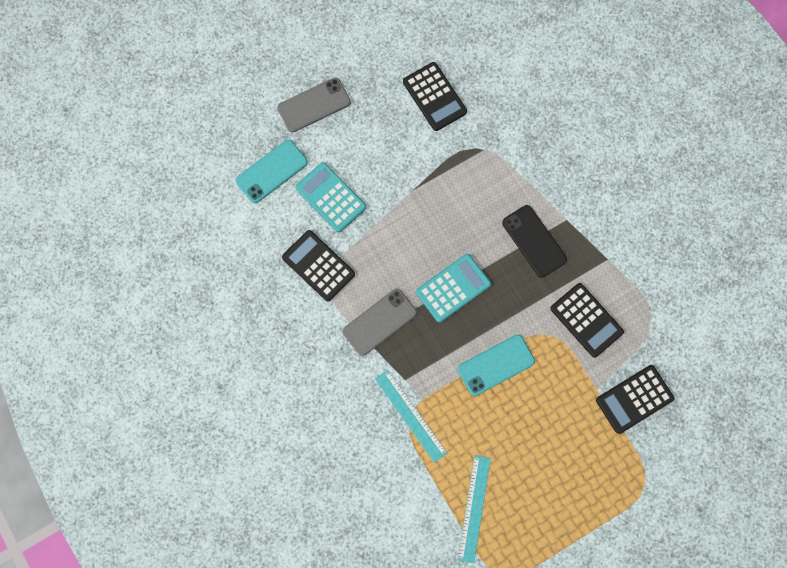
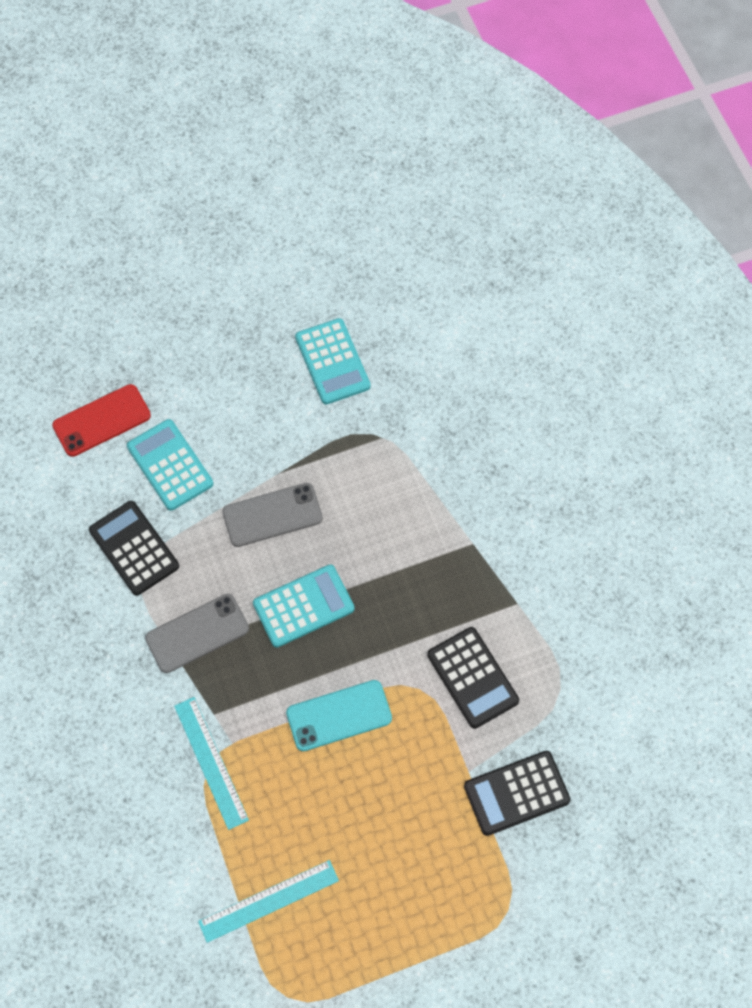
camera: 10 degrees right, 10 degrees down
(271, 171) = (101, 420): turquoise phone -> red phone
(314, 105) = (175, 348): grey phone -> grey phone (272, 515)
(434, 97) = (332, 362): black calculator -> turquoise calculator
(474, 508) = (269, 901): turquoise ruler -> turquoise ruler turned 45 degrees clockwise
(534, 241) = (424, 564): black phone -> none

